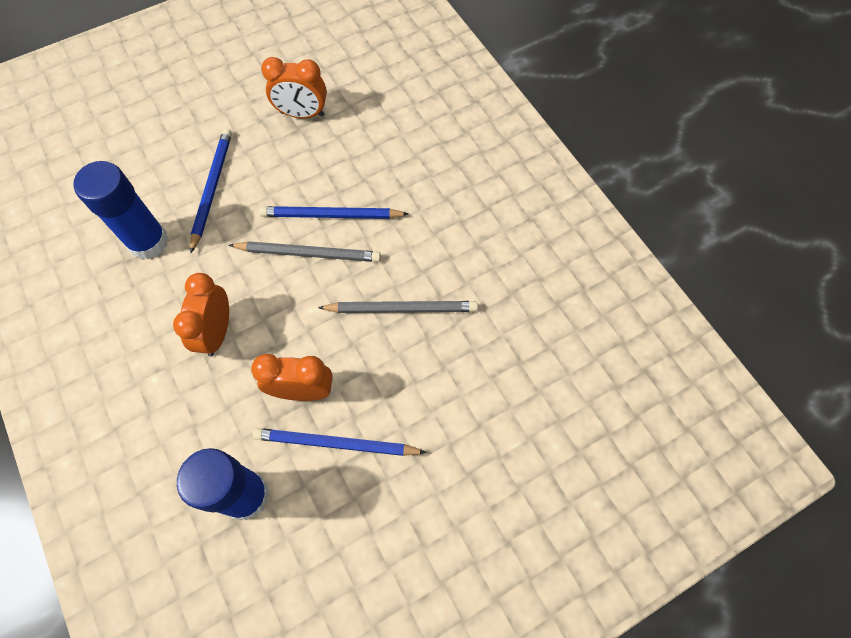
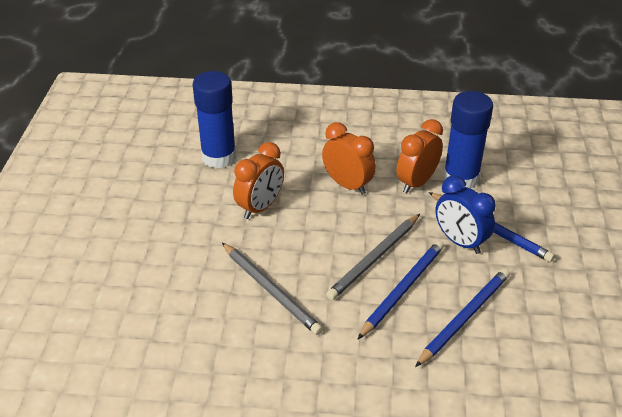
camera: 125 degrees right, 25 degrees down
(244, 203) = (460, 242): none -> blue clock
(302, 114) = (546, 324): orange clock -> orange clock (416, 183)
(336, 444) = (206, 207): blue pencil -> blue pencil (464, 317)
(401, 308) = (271, 290): grey pencil -> grey pencil turned 75 degrees counterclockwise

